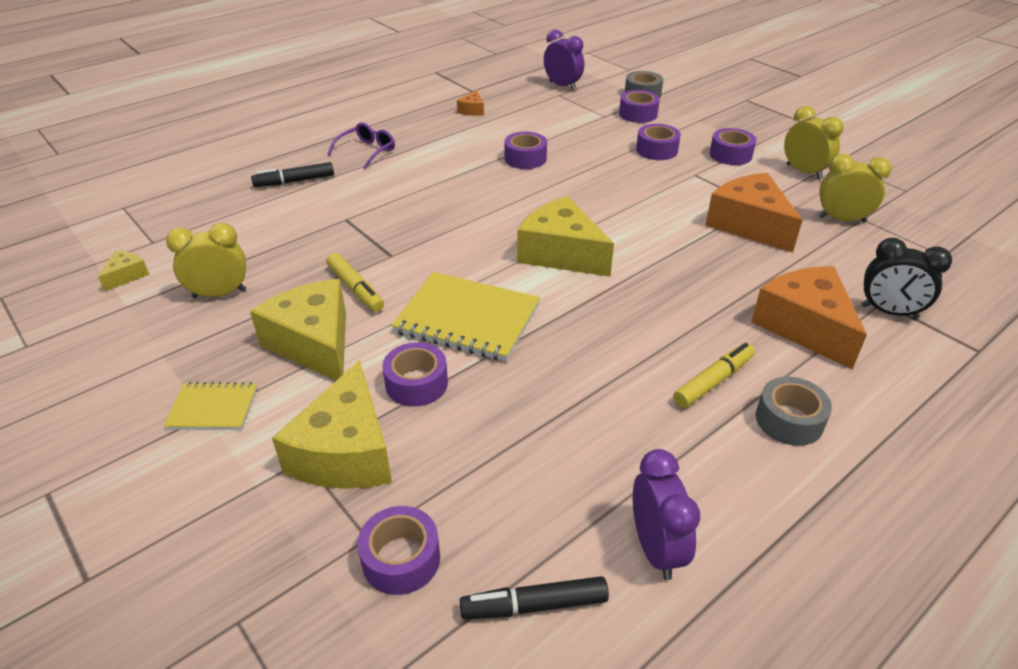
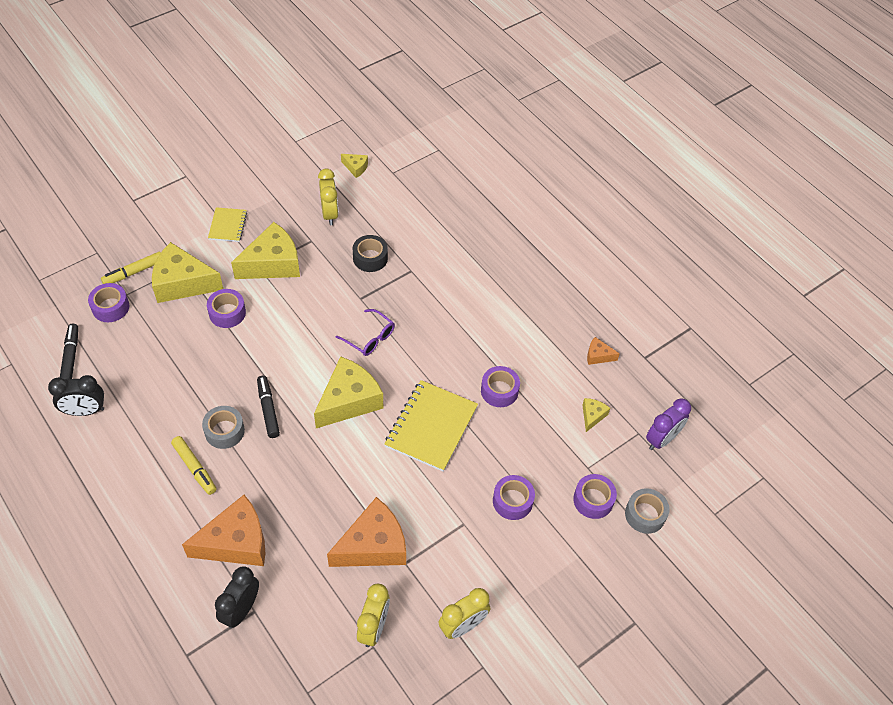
camera: 90 degrees right, 15 degrees up
(294, 181) = (468, 237): black marker -> black marker (268, 409)
(318, 251) = (370, 258): none -> black tape
(355, 289) = (324, 280): yellow marker -> yellow marker (134, 272)
(367, 151) = (516, 279): purple glasses -> purple glasses (370, 338)
(467, 319) = (282, 339): yellow notebook -> yellow notebook (431, 427)
(545, 113) = (592, 416): none -> yellow cheese
(656, 549) = (85, 411): purple clock -> black clock
(730, 155) = (501, 566): purple tape -> none
(789, 420) = (152, 501): grey tape -> grey tape (224, 431)

